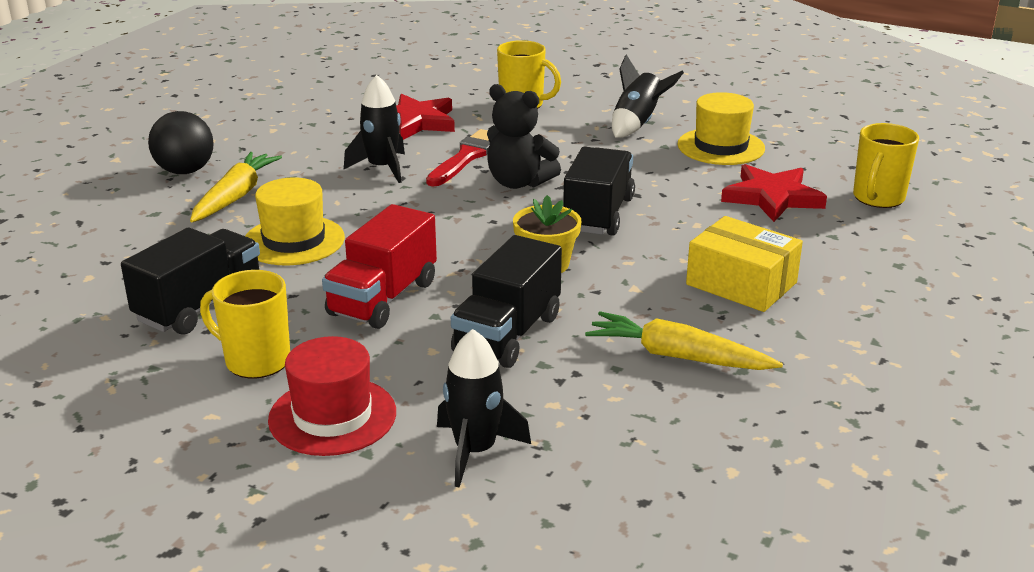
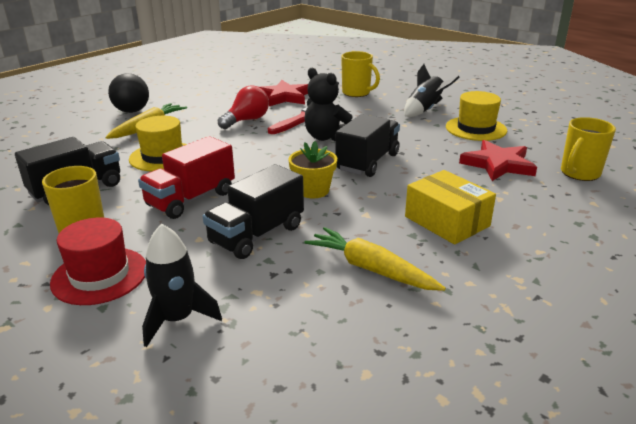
camera: 15 degrees right, 0 degrees up
(382, 168) = (246, 120): black rocket -> red light bulb

